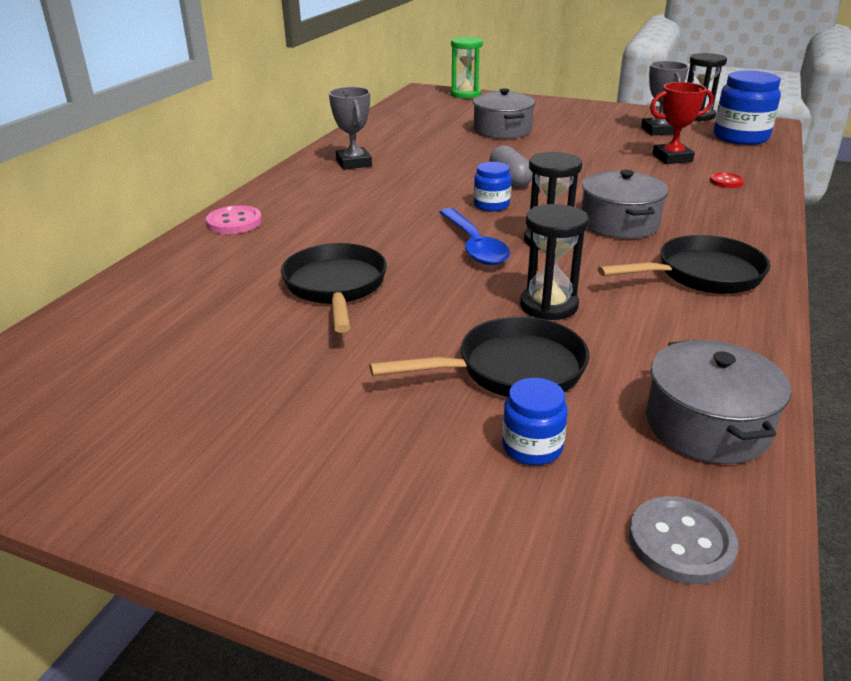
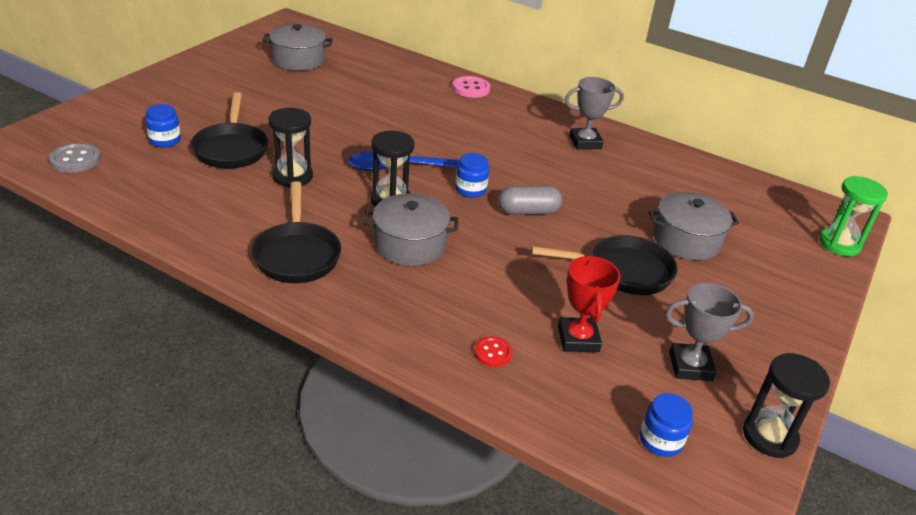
camera: 95 degrees right, 5 degrees up
(336, 287) = (358, 111): black pan -> black pan (623, 271)
(707, 425) = (137, 193): grey pot -> grey pot (298, 60)
(740, 137) = (660, 440): blue jar -> blue jar, size x0.54

